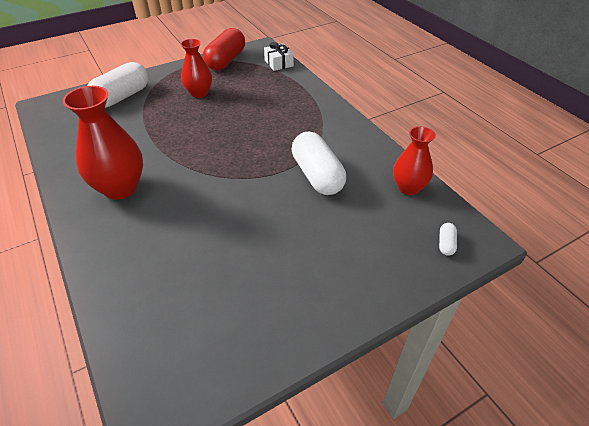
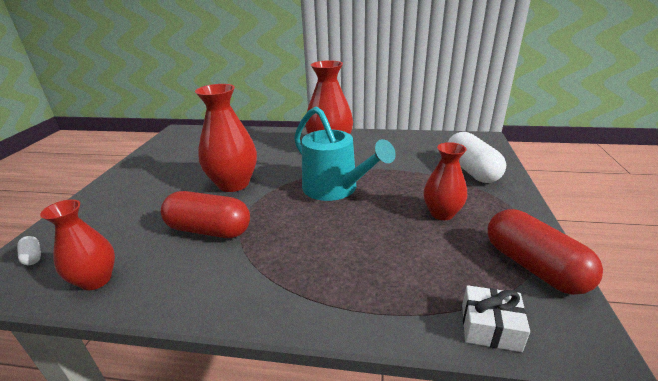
camera: 130 degrees right, 15 degrees down
(205, 146) = (335, 188): none -> turquoise watering can
(249, 209) = (233, 184): none -> red vase
(317, 175) = (209, 230): white capsule -> red capsule

